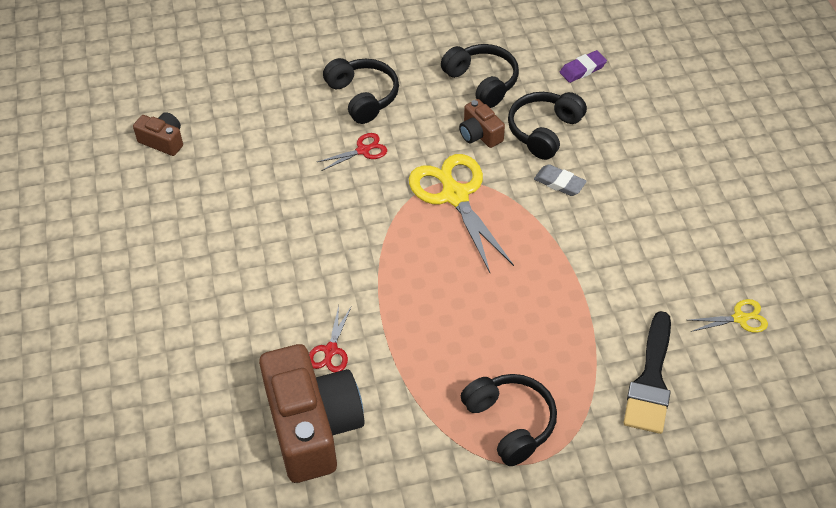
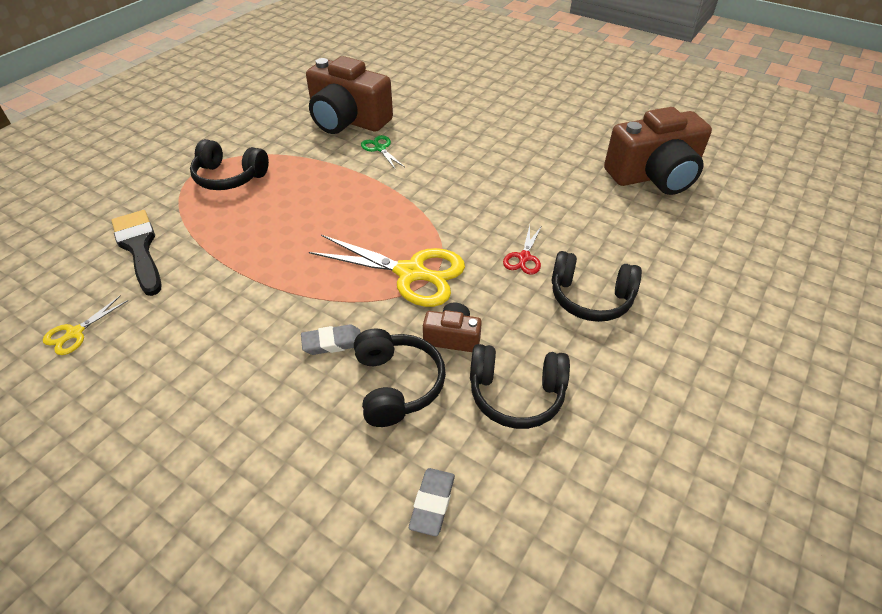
camera: 135 degrees right, 5 degrees down
(163, 141) = (654, 175): brown camera -> brown camera, size x2.15
(330, 351) = (379, 148): red scissors -> green scissors
(582, 69) = (432, 503): purple eraser -> grey eraser

